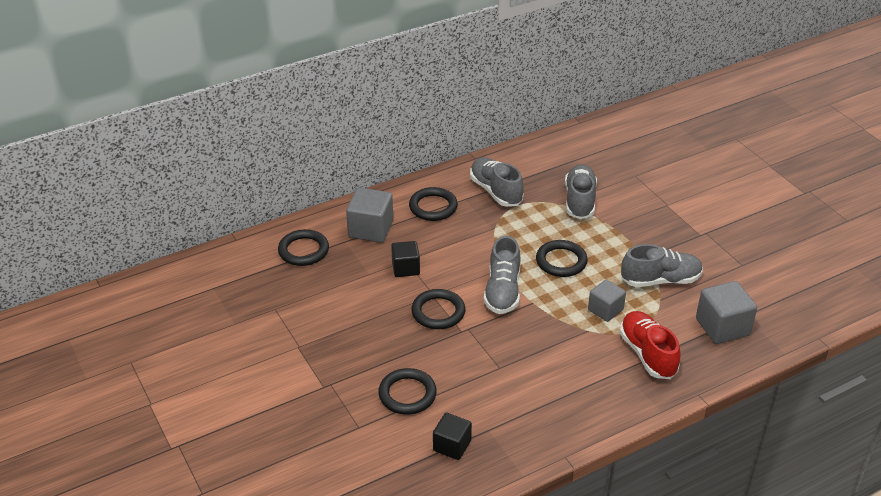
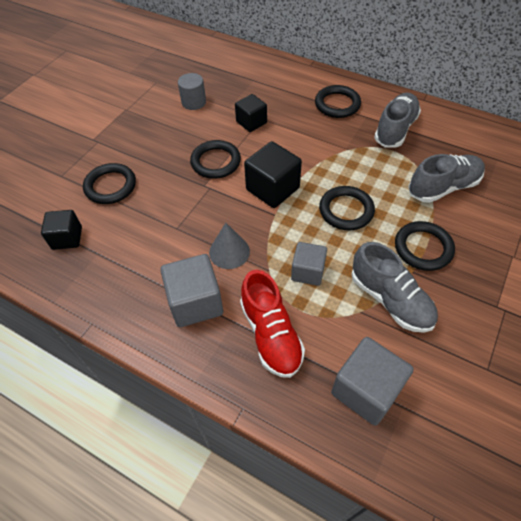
camera: 60 degrees right, 15 degrees up
(303, 250) = (226, 67): black ring -> black ring (423, 248)
(337, 294) = (193, 102): none -> grey cylinder
(370, 229) = (278, 86): grey cube -> grey cube (195, 302)
(502, 291) = (272, 189): grey shoe -> black cube
(552, 345) = (229, 252): none -> grey cone
(647, 354) = (271, 334): red shoe -> red shoe turned 120 degrees clockwise

